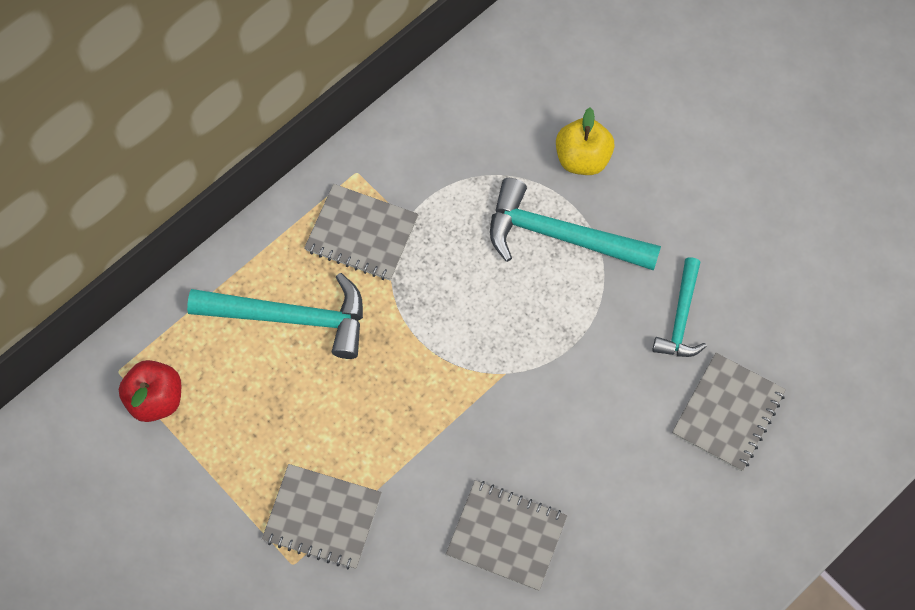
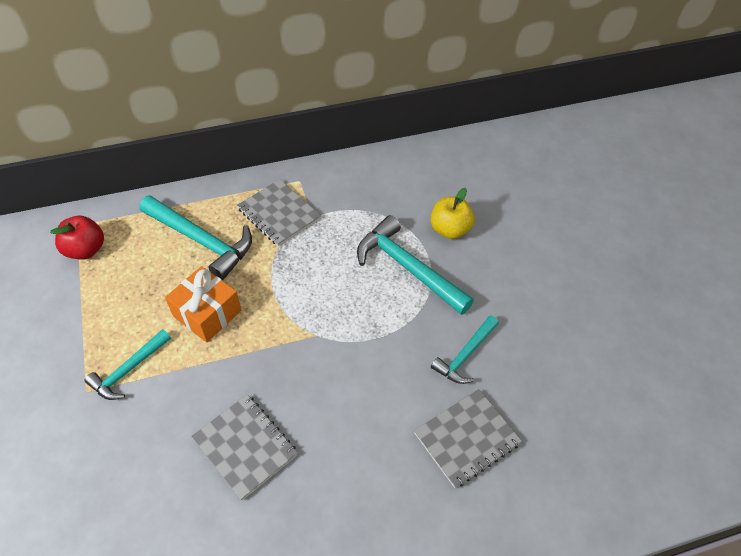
camera: 25 degrees right, 15 degrees down
(322, 517) = (129, 370): grey notebook -> turquoise hammer
(363, 408) = (207, 313): none -> orange gift

